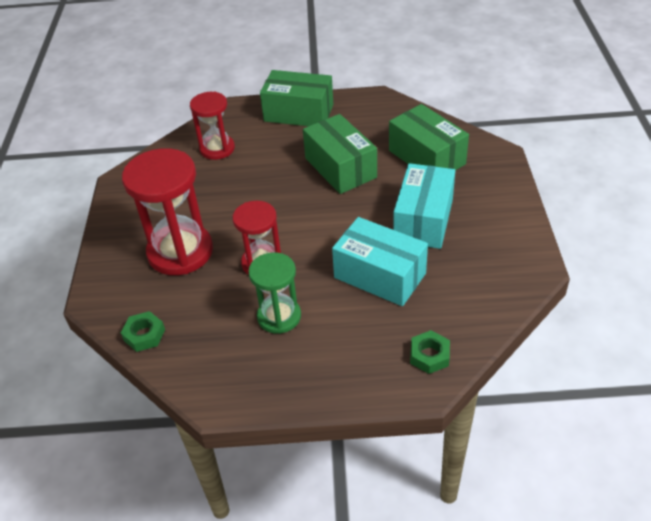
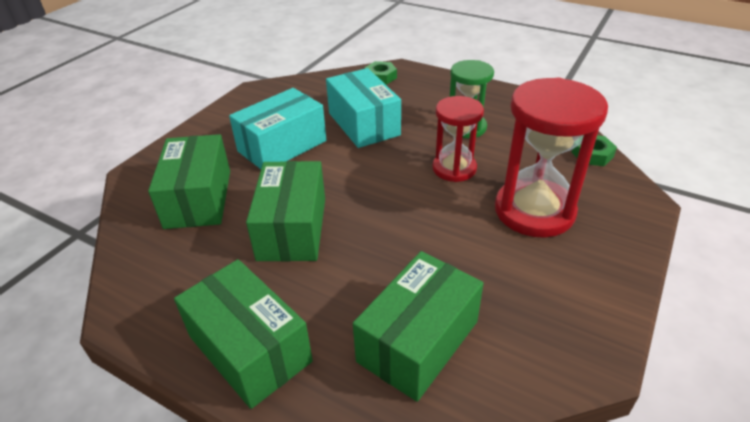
camera: 150 degrees left, 5 degrees down
(217, 149) = (418, 341): red hourglass -> green box

